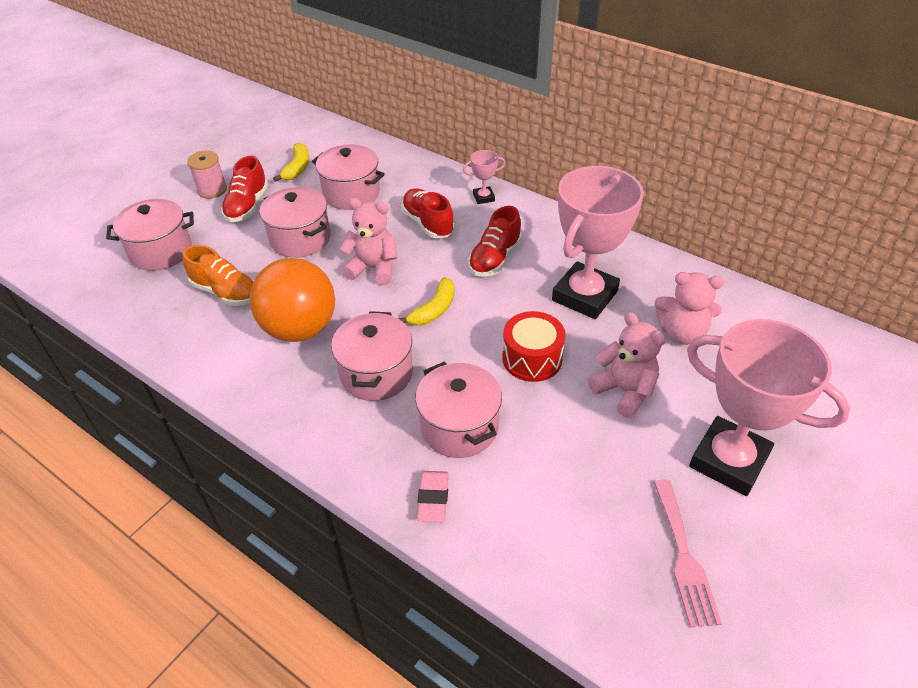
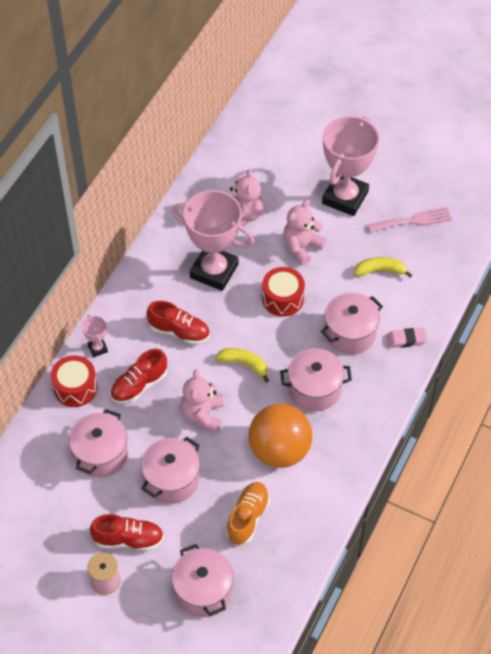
camera: 100 degrees left, 10 degrees up
(297, 168) = (62, 513): yellow banana -> yellow banana (380, 270)
(437, 181) = (75, 388): none -> red drum

